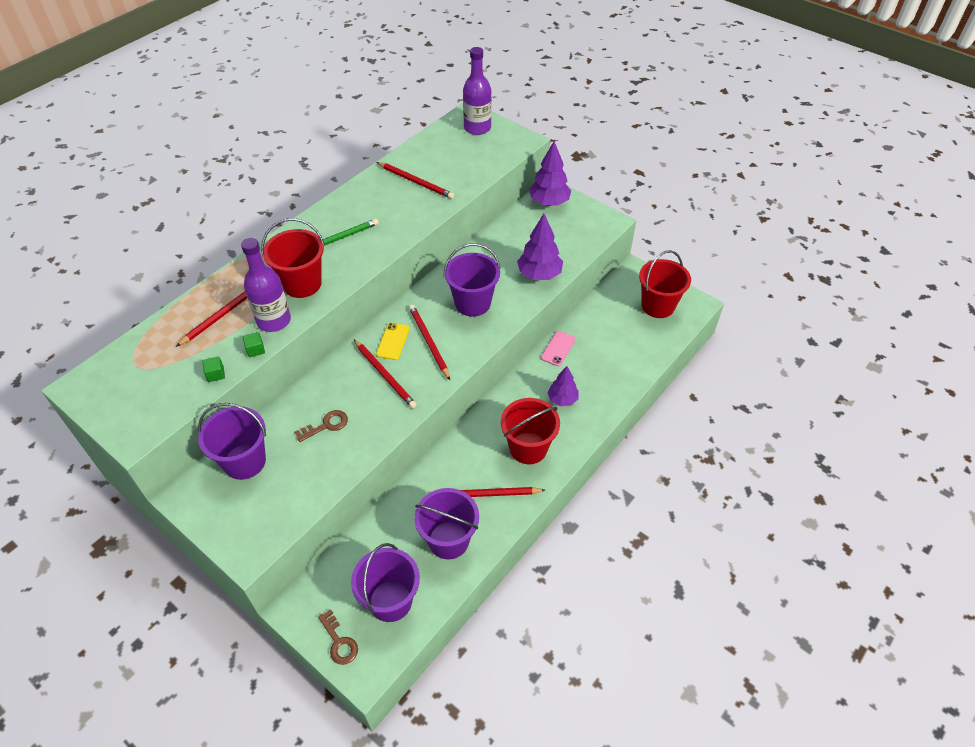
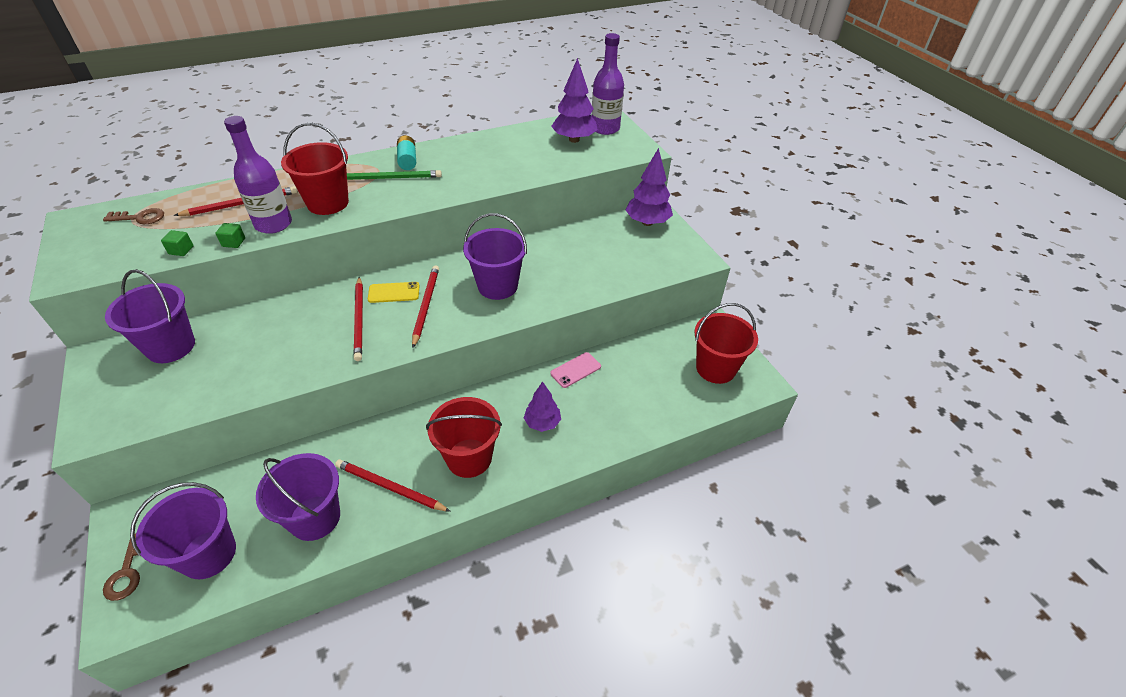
camera: 25 degrees right, 5 degrees down
(326, 425) = (267, 344): brown key -> brown key (140, 218)
(333, 218) = (407, 160): none -> turquoise battery
(393, 341) = (394, 292): yellow phone -> yellow phone turned 45 degrees clockwise
(416, 182) = (507, 154): red pencil -> none
(539, 274) = (585, 283): purple tree -> purple tree (574, 140)

